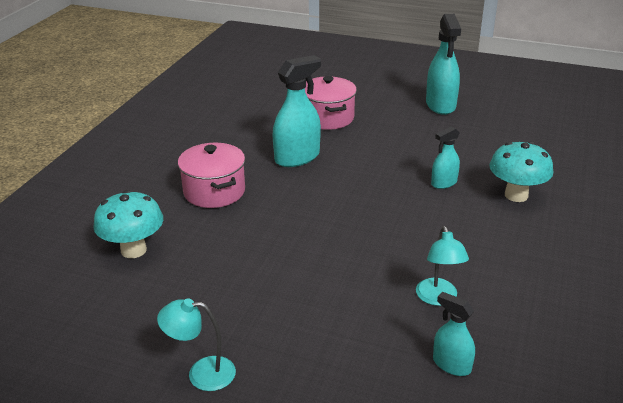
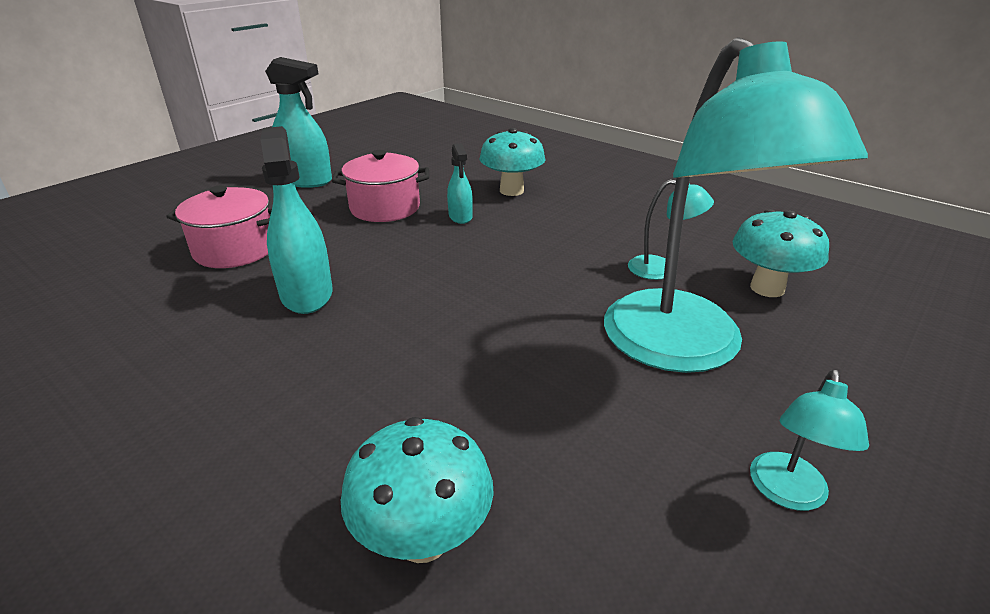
camera: 70 degrees left, 0 degrees up
(214, 191) = (319, 392): pink pot -> pink pot (385, 208)
(327, 321) = (685, 349): none -> turquoise lamp
(451, 364) = (767, 288): turquoise spray bottle -> turquoise mushroom

